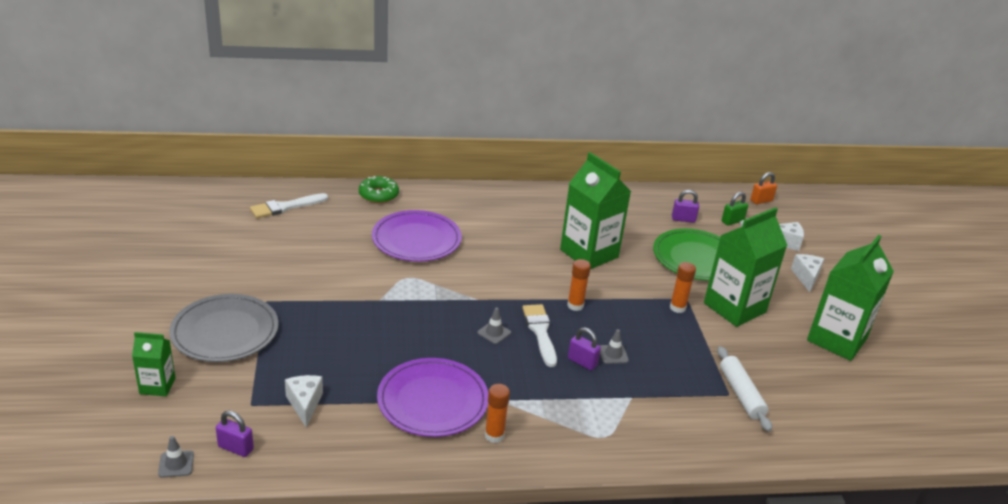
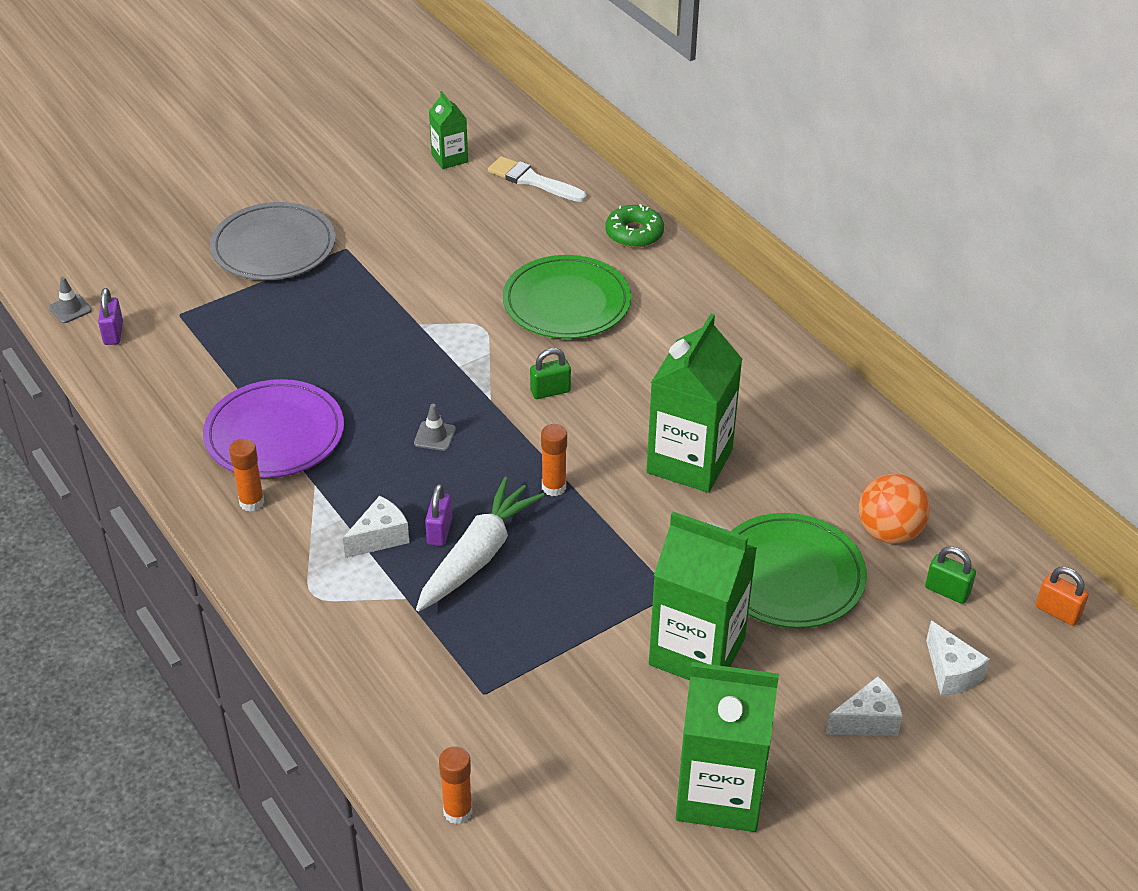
camera: 65 degrees right, 10 degrees up
(157, 386) = (163, 247): green carton -> green carton (449, 158)
(304, 404) = (204, 348): white cheese -> white cheese (380, 537)
(416, 240) = (566, 302): purple plate -> green plate
(491, 275) = (550, 391): none -> green padlock
(540, 332) = (469, 474): white brush -> none
(613, 354) = (478, 555): grey traffic cone -> white carrot
(677, 308) = (640, 589): orange glue stick -> orange glue stick (458, 811)
(683, 219) = (889, 532): purple padlock -> orange ball
(741, 394) = (494, 706): white rolling pin -> none

